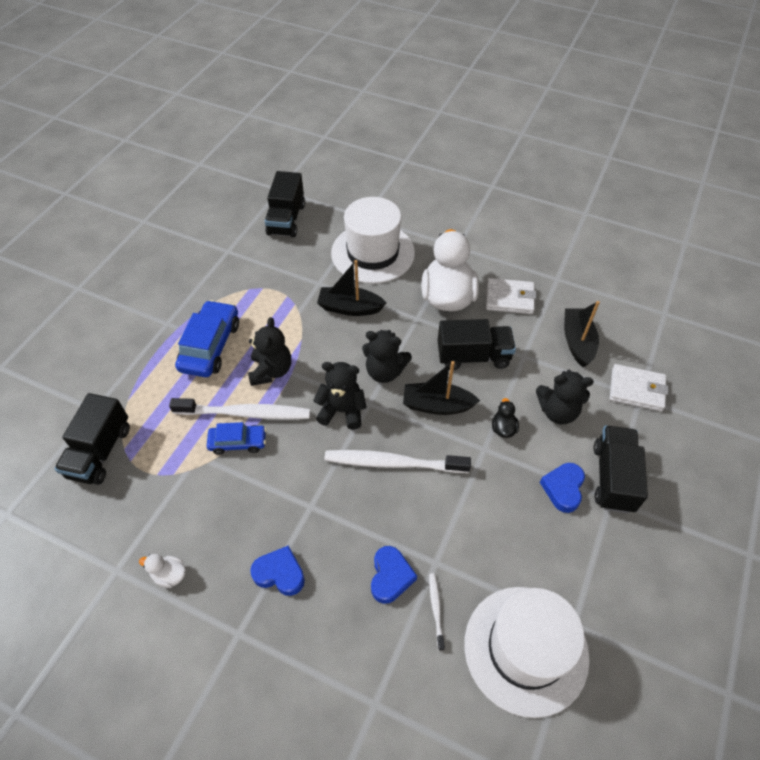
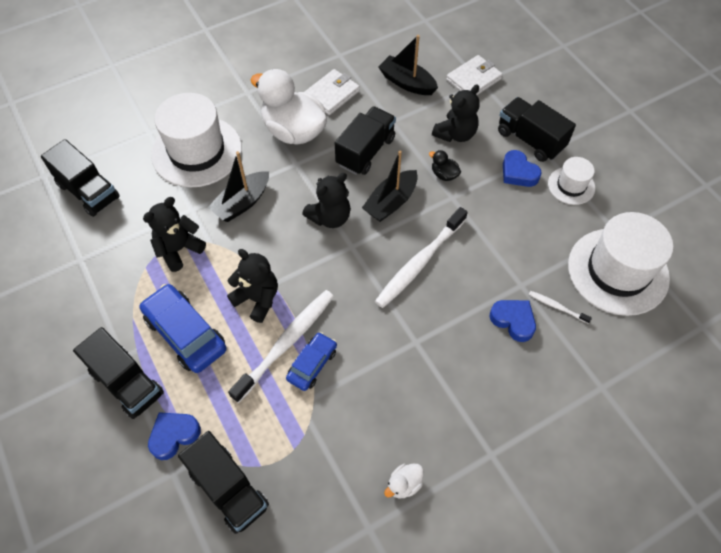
camera: 55 degrees left, 5 degrees up
(149, 338) = (127, 383): none -> black truck
(280, 573) = (460, 397): blue heart -> blue heart (174, 435)
(342, 411) = (343, 269): black teddy bear -> black teddy bear (179, 249)
(592, 546) = (571, 186): none -> white hat

